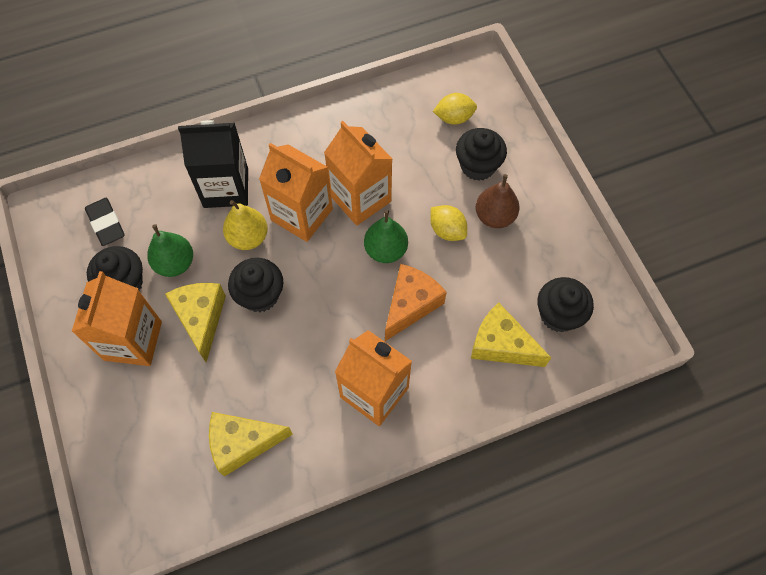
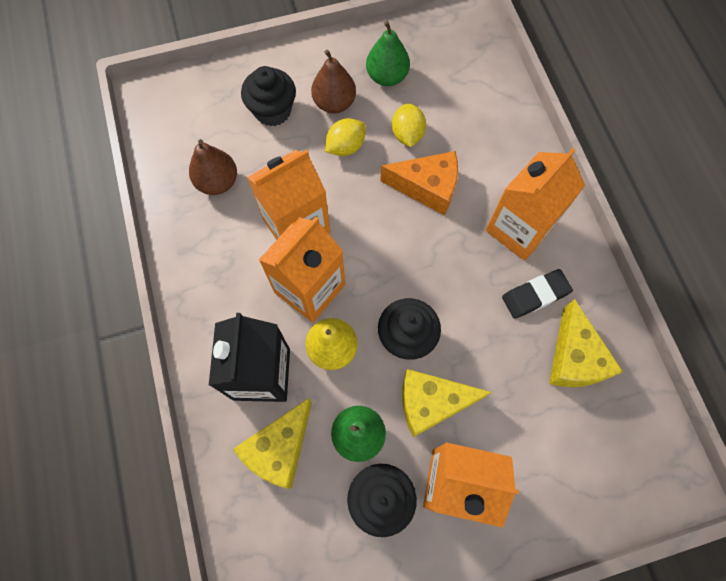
camera: 85 degrees left, 5 degrees up
(106, 223) = (293, 528): black eraser -> black eraser (535, 295)
(386, 250) = (363, 206): green pear -> green pear (387, 77)
(397, 133) = (217, 182): none -> brown pear
(411, 305) = (427, 188): orange cheese -> orange cheese turned 150 degrees clockwise
(454, 118) = (208, 125): yellow lemon -> yellow lemon (407, 134)
(501, 345) = (472, 115): yellow cheese -> yellow cheese (280, 448)
(558, 314) = (444, 65): black cupcake -> none

